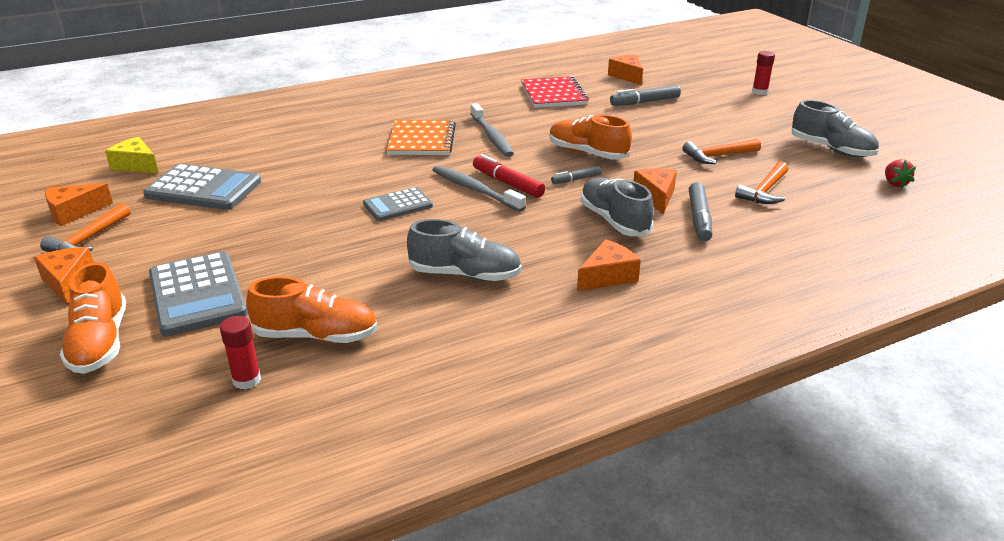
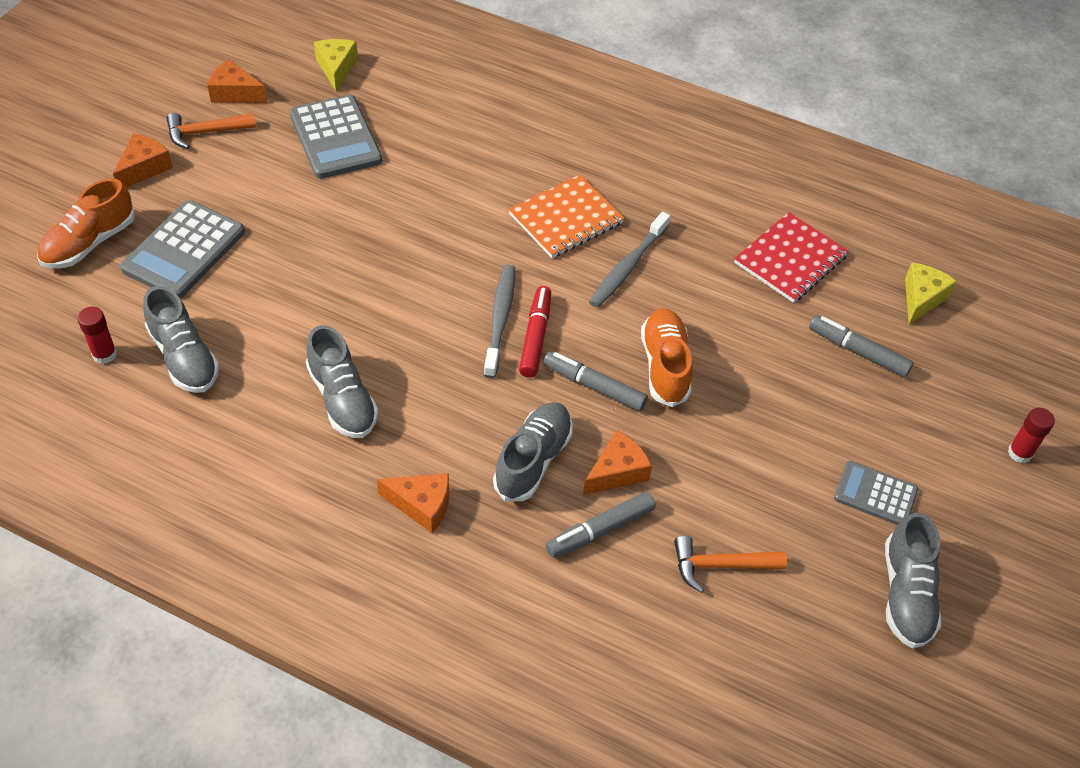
camera: 50 degrees right, 20 degrees up
(316, 335) = (184, 357): orange shoe -> grey shoe
(398, 205) = (420, 282): grey calculator -> grey calculator (875, 494)
(576, 179) = (594, 386): grey marker -> grey marker, size x1.67
(627, 76) = (921, 298): orange cheese -> yellow cheese
(718, 156) = (772, 486): orange hammer -> none
(895, 183) = (866, 693): red strawberry -> none

